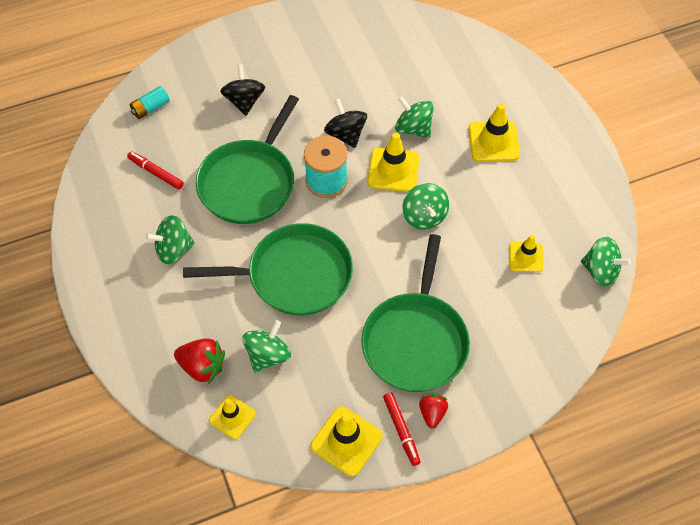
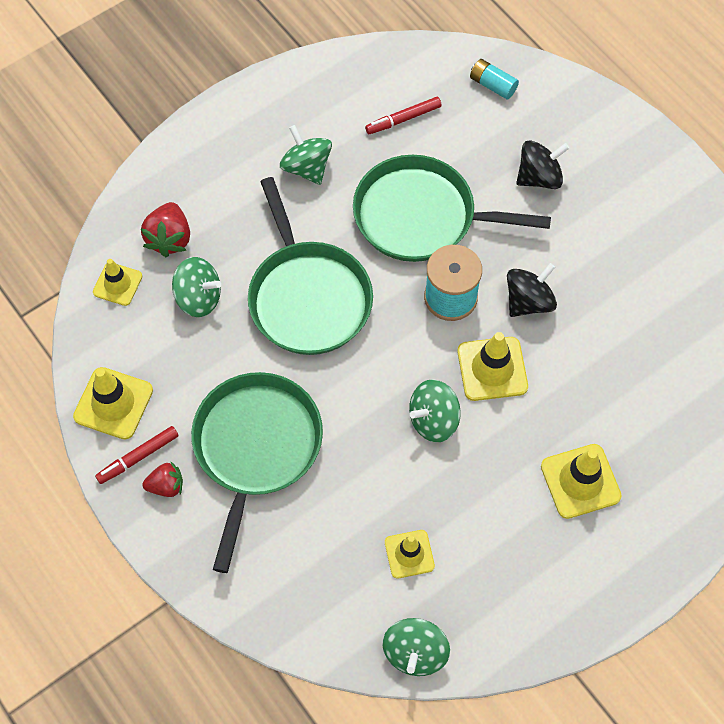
camera: 75 degrees right, 5 degrees up
(156, 173) = (403, 119): red marker -> red marker turned 135 degrees counterclockwise
(413, 128) = (567, 378): green spinning top -> none
(415, 340) = (256, 448): green pan -> green pan turned 105 degrees clockwise

